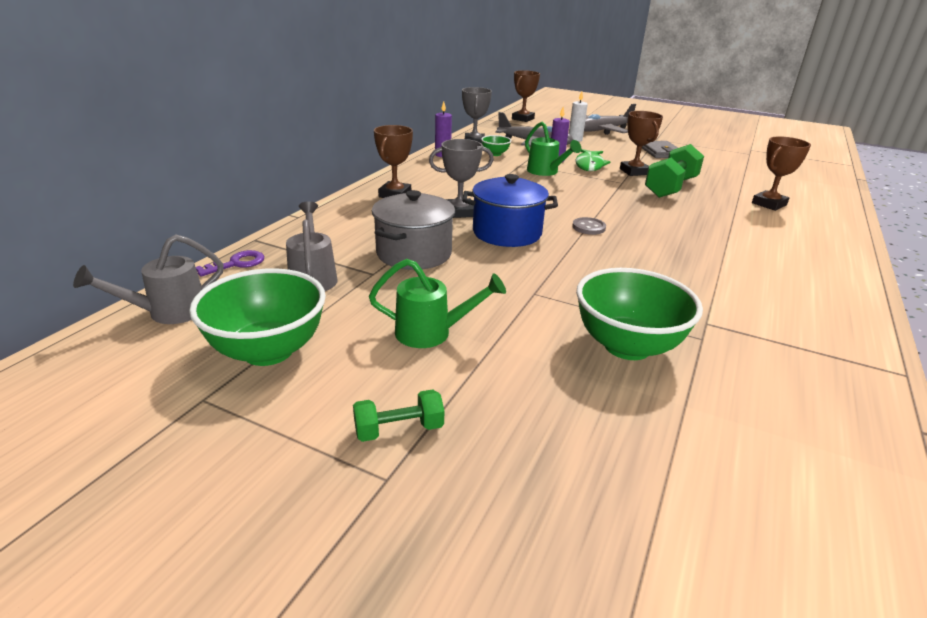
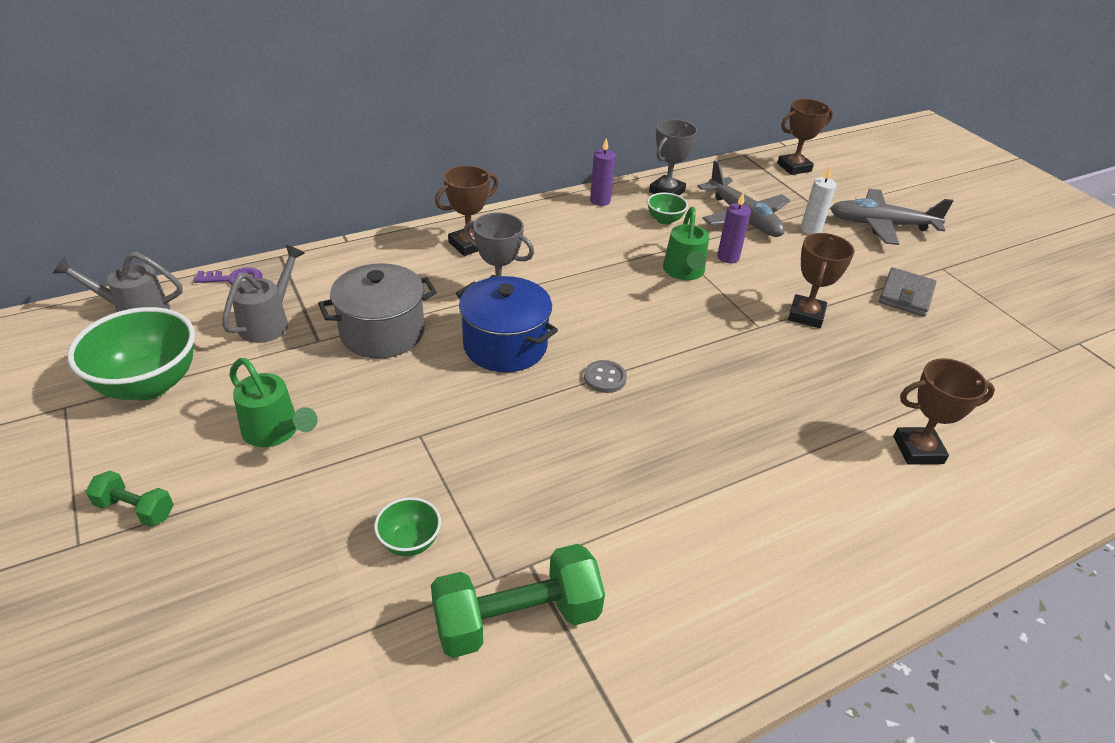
camera: 35 degrees right, 10 degrees up
(589, 165) = (760, 281): green fish -> none
(627, 346) = (410, 542): green bowl -> green bowl, size x0.49
(670, 187) = (814, 362): green dumbbell -> green dumbbell (517, 619)

